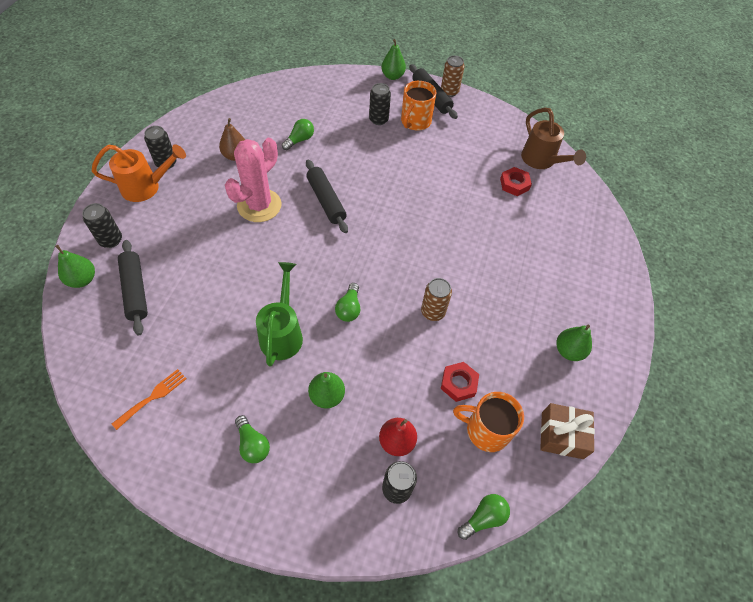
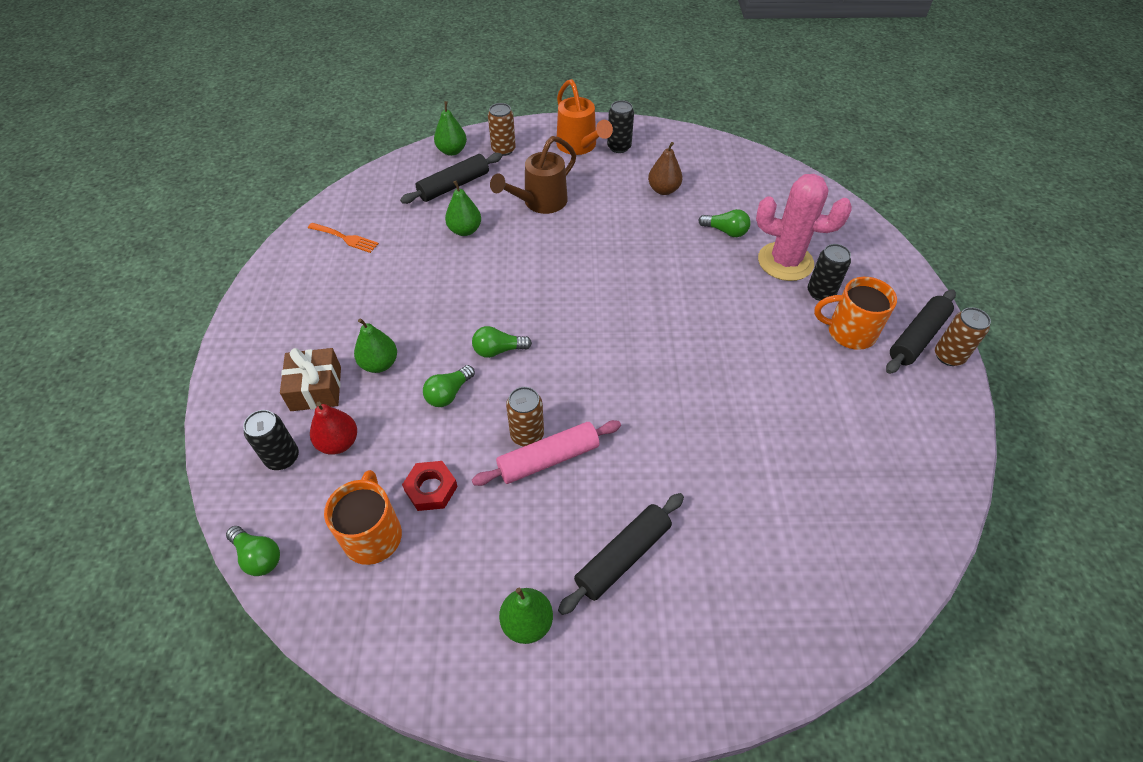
camera: 75 degrees right, 5 degrees down
(111, 240) = (503, 150): black can -> brown can
(252, 444) = (312, 322): green light bulb -> green light bulb (449, 393)
(259, 205) = (604, 231): pink cactus -> pink cactus (785, 262)
(282, 333) = (444, 304): green watering can -> none
(326, 201) = (645, 283): black rolling pin -> black rolling pin (623, 556)
(392, 76) = (920, 283): green pear -> green pear (465, 230)
(456, 305) = (548, 459): none -> pink rolling pin
(514, 184) = (813, 486): red nut -> none
(541, 161) = (894, 516): brown watering can -> brown watering can (540, 202)
(562, 435) = (386, 635): brown gift -> brown gift (316, 388)

